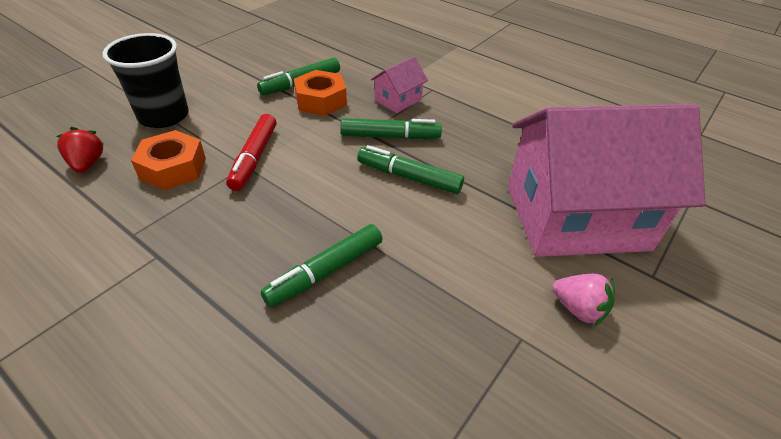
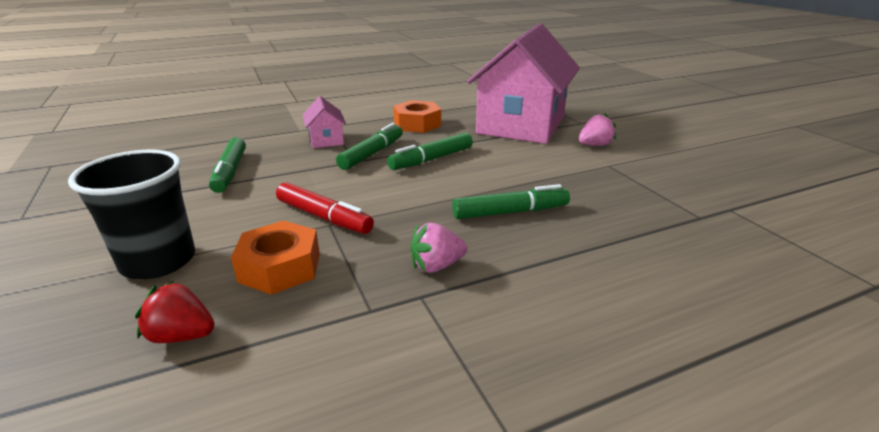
camera: 60 degrees left, 15 degrees down
(203, 250) = (436, 266): none -> pink strawberry
(320, 100) = (275, 169): orange nut -> orange nut (417, 124)
(326, 271) = (509, 212): green marker -> green marker turned 90 degrees counterclockwise

